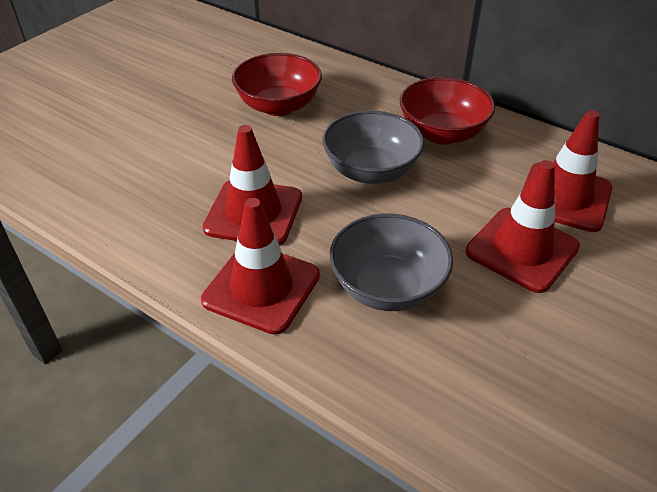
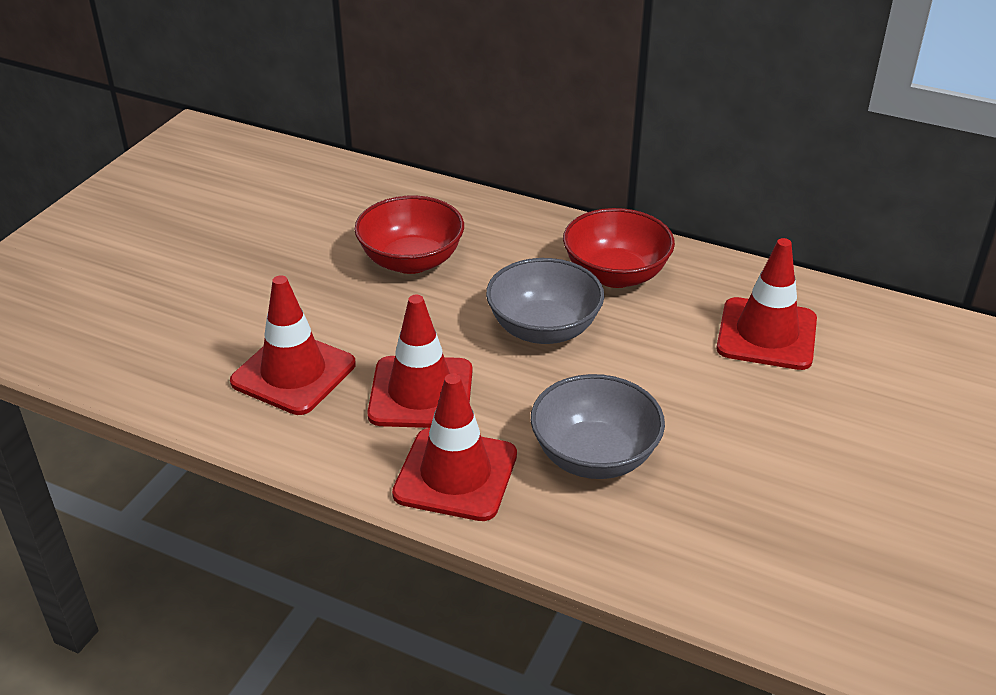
camera: 10 degrees left, 5 degrees down
(522, 249) = (730, 398): red traffic cone -> red traffic cone (293, 373)

